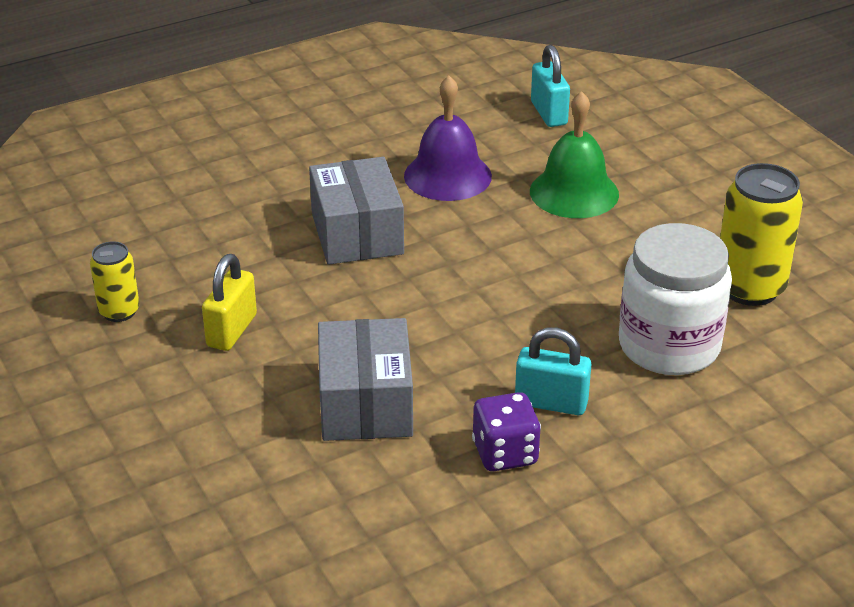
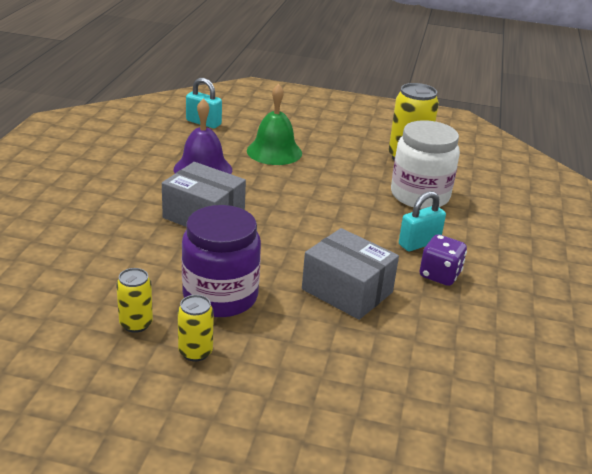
camera: 50 degrees left, 5 degrees down
(124, 370) = (195, 352): none -> yellow can
(231, 330) = (220, 296): yellow padlock -> purple jar

